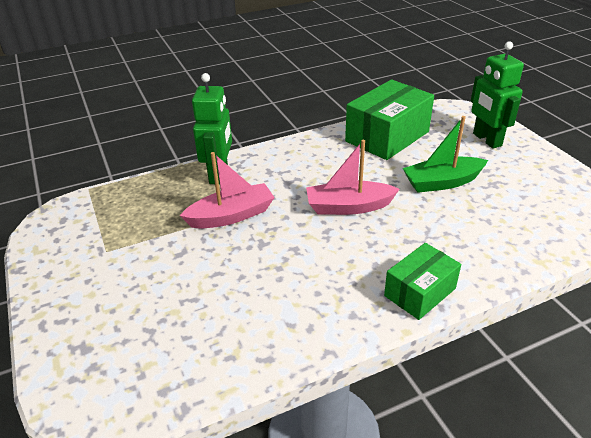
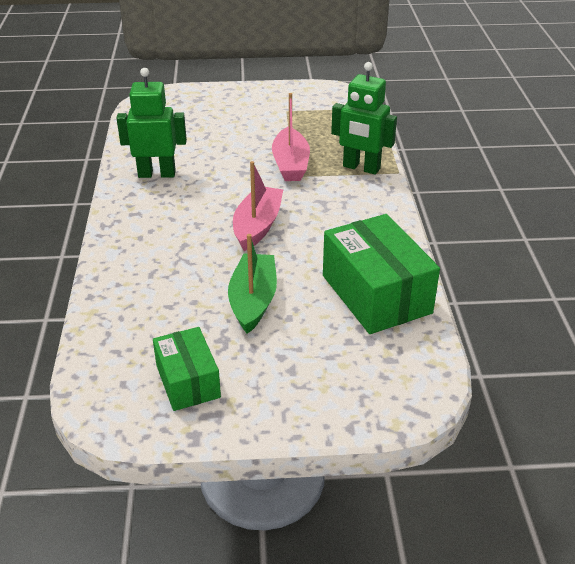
camera: 110 degrees right, 0 degrees up
(420, 292) = (122, 229): green box -> green box (188, 381)
(486, 140) = (319, 382): green robot -> green robot (157, 174)

